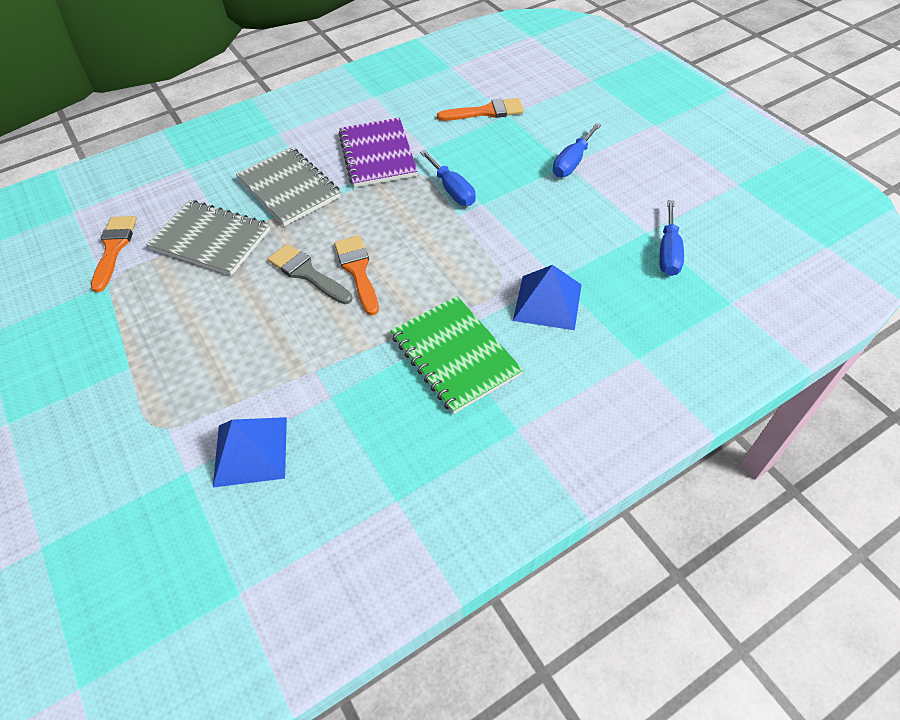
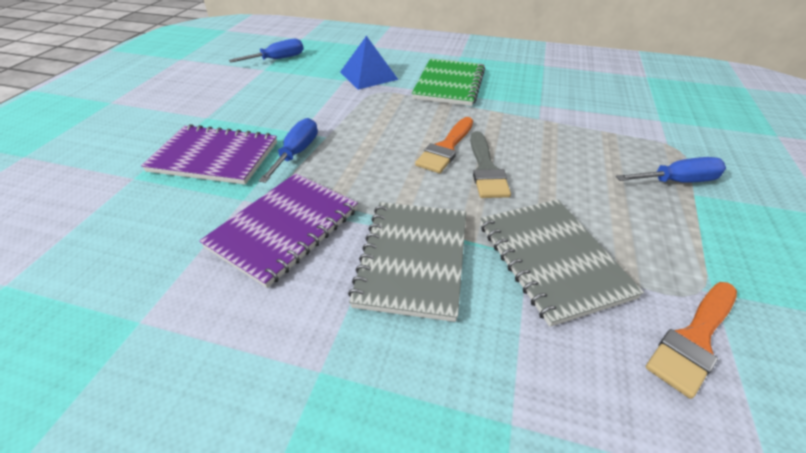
camera: 135 degrees left, 10 degrees down
(251, 451) = (611, 109): blue pyramid -> none
(486, 112) = (134, 194): orange brush -> none
(494, 152) = (214, 157): none -> purple notebook
(572, 162) = (200, 116): blue screwdriver -> blue screwdriver (677, 181)

